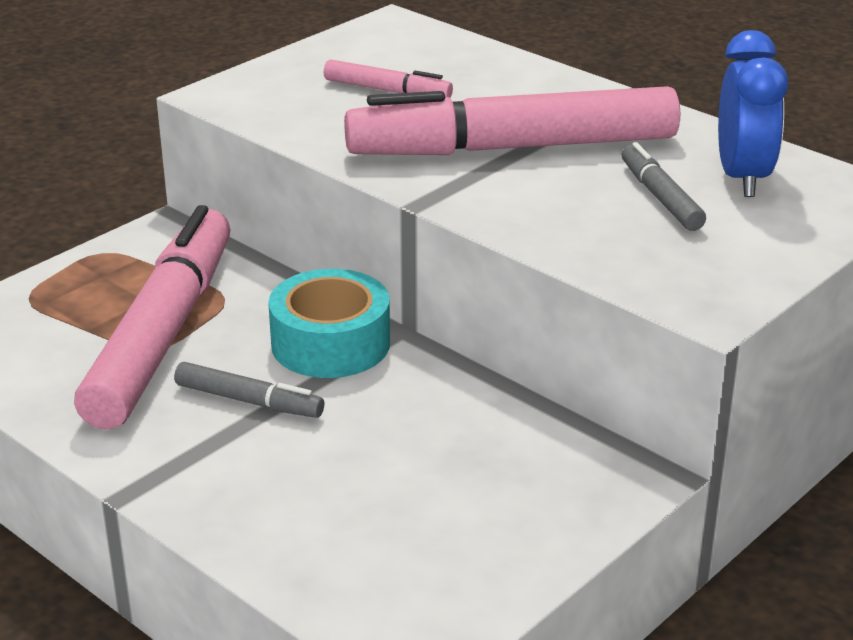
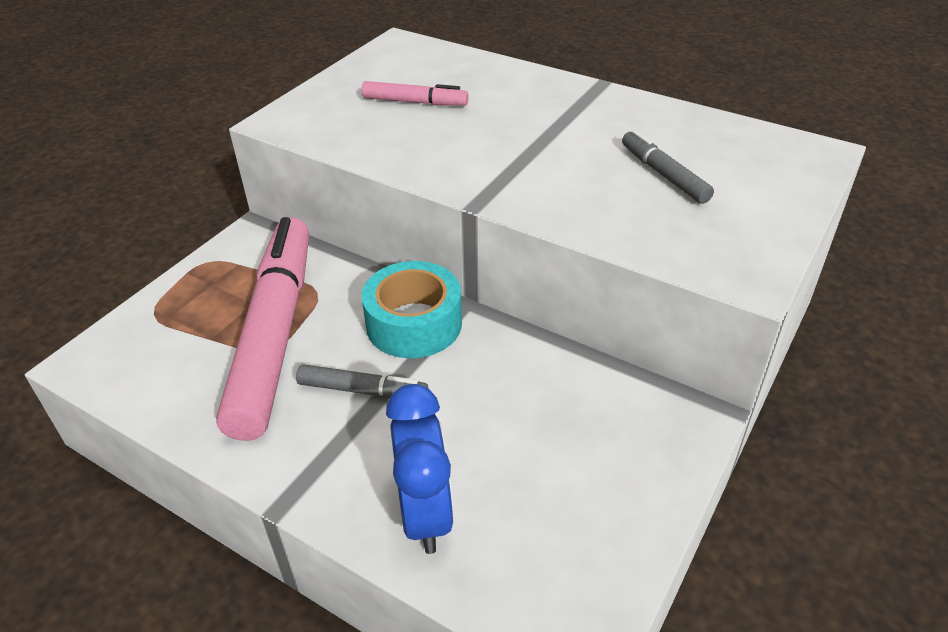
camera: 10 degrees left, 10 degrees up
(513, 148) = (531, 143): pink marker -> none
(742, 178) = (717, 149): blue clock -> blue clock (425, 513)

